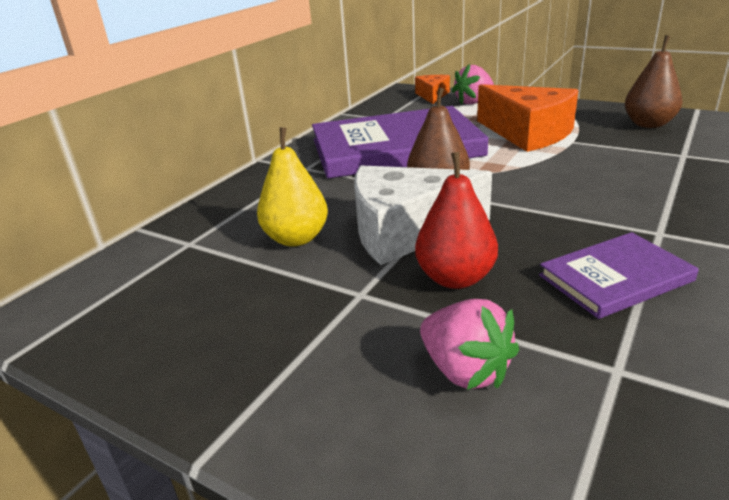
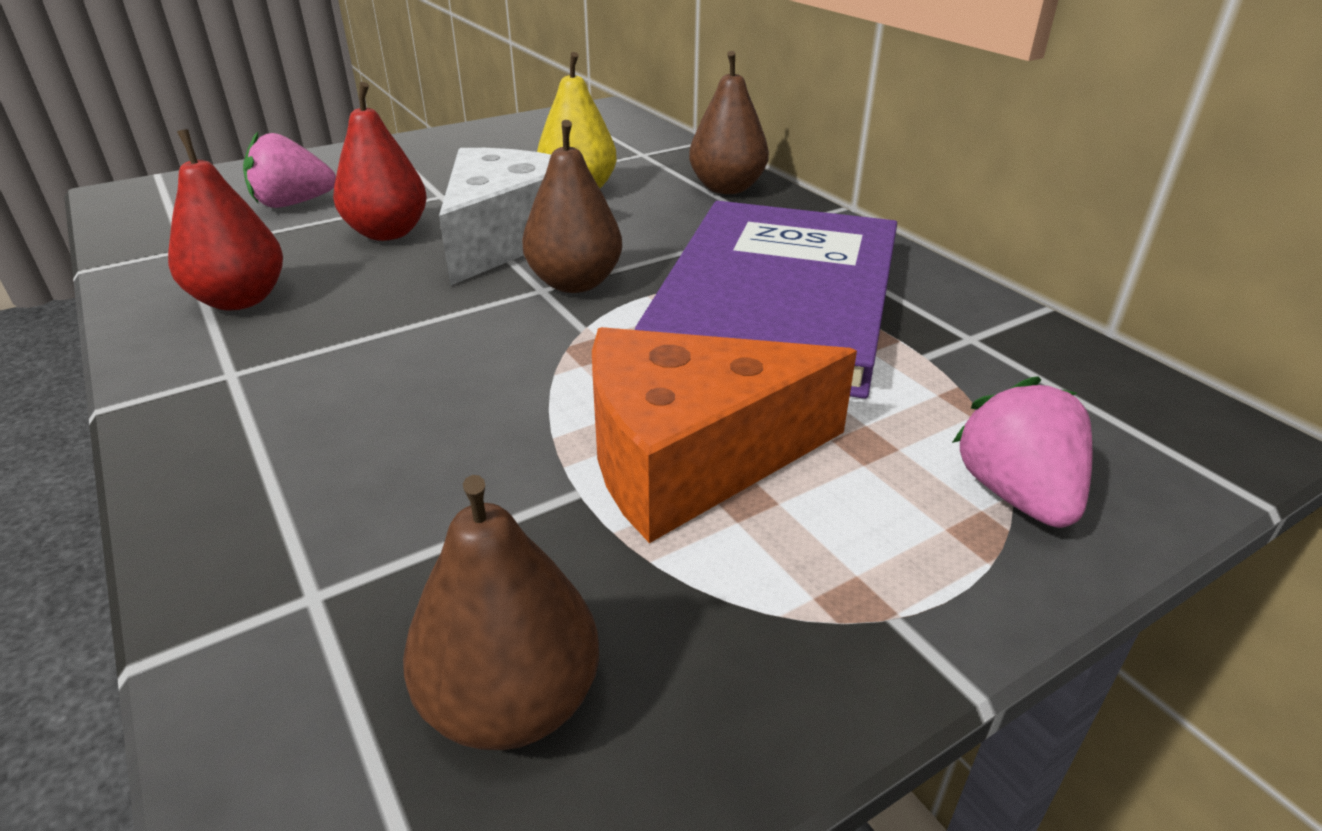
camera: 115 degrees right, 5 degrees up
(252, 193) = (727, 188): none -> brown pear
(432, 95) = (1134, 455): orange cheese -> none
(615, 278) = (240, 300): purple book -> red pear

